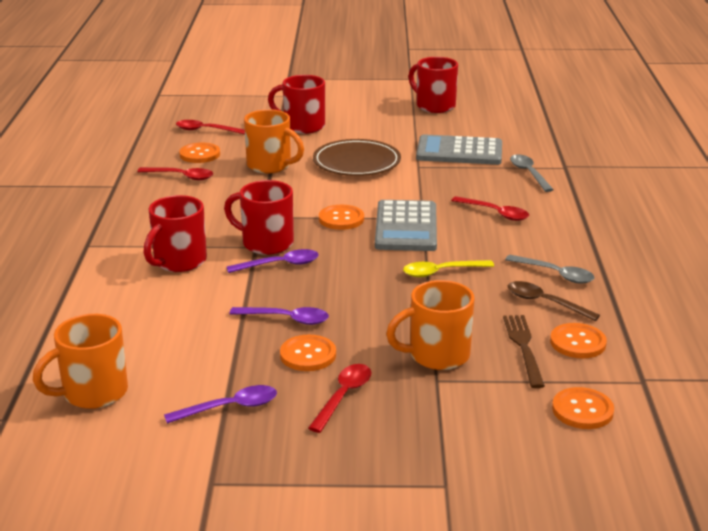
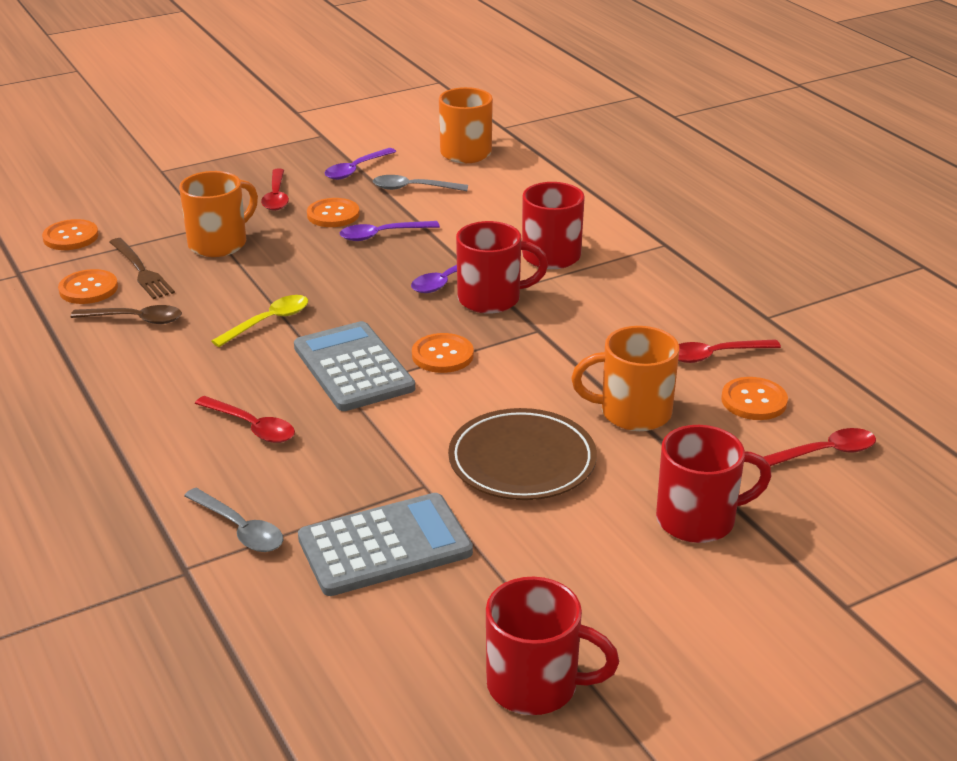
camera: 150 degrees right, 5 degrees up
(495, 213) = (252, 427): red spoon -> red spoon turned 150 degrees counterclockwise
(555, 274) = (135, 357): grey spoon -> grey spoon (413, 188)

